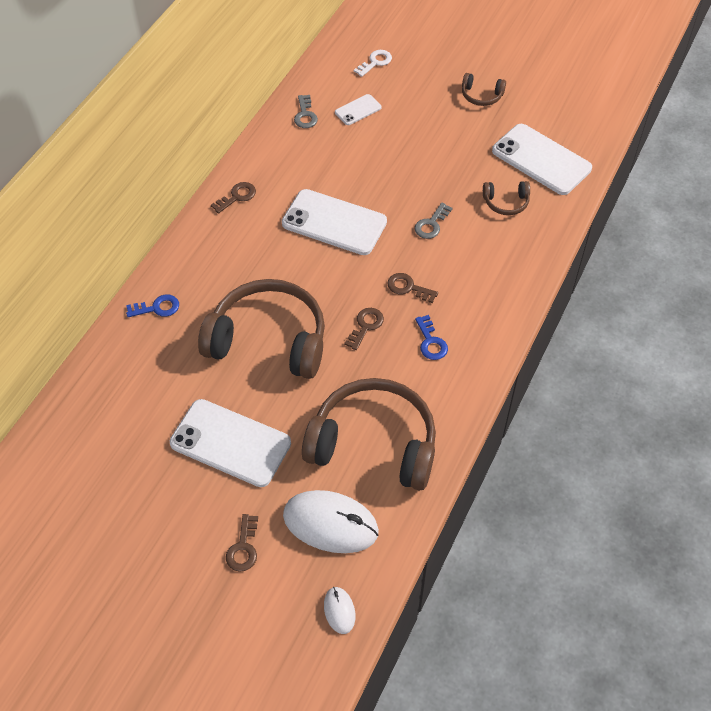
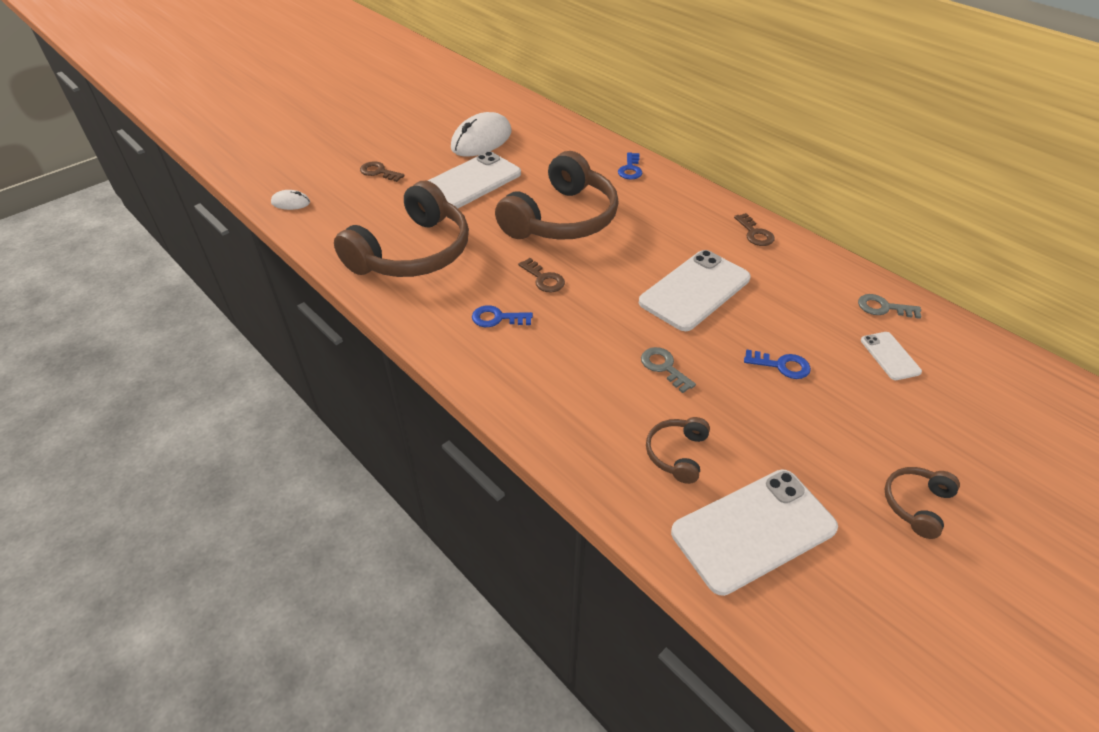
camera: 110 degrees right, 10 degrees down
(330, 523) = (361, 213): white mouse -> white mouse (481, 140)
(375, 62) = (997, 400): white key -> none
(396, 162) = (781, 365): none -> blue key
(408, 287) = (577, 321): brown key -> none

